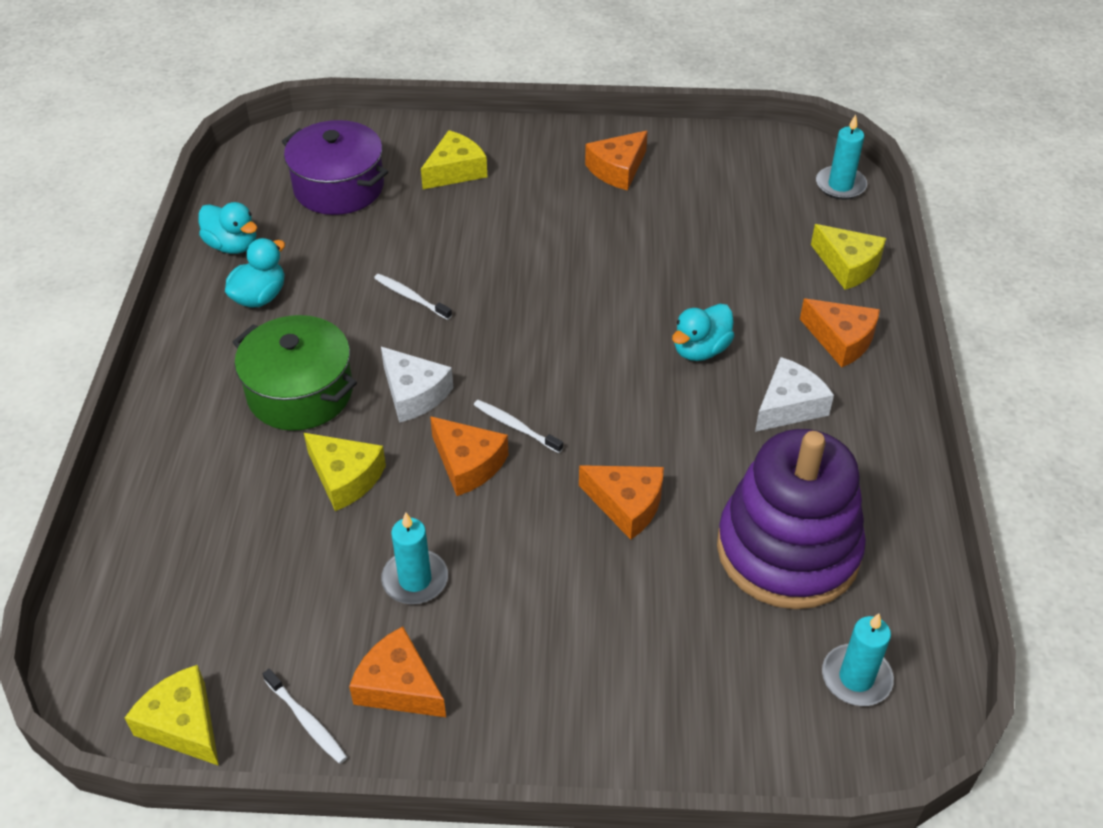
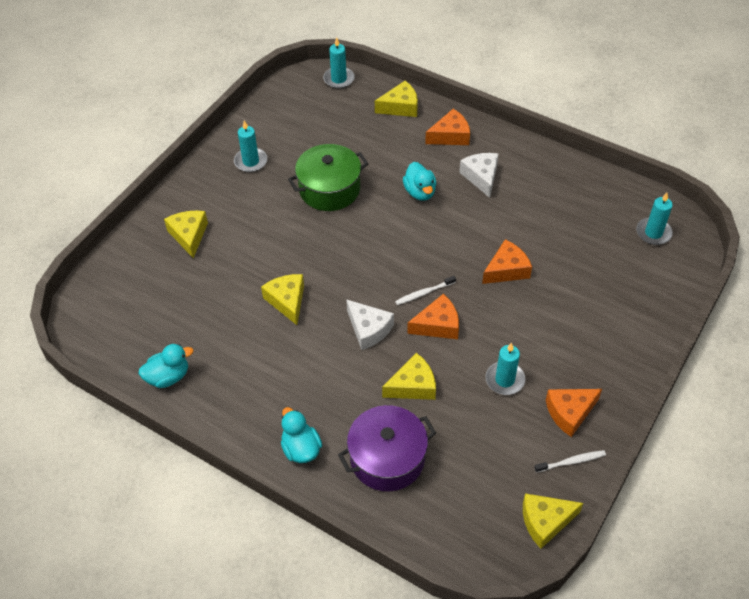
camera: 60 degrees left, 5 degrees up
(260, 297) = (230, 378): turquoise duck -> turquoise duck (301, 449)
(300, 392) = (330, 384): green pot -> green pot (329, 189)
(339, 187) = (156, 300): purple pot -> purple pot (387, 458)
(410, 297) = (287, 301): white toothbrush -> yellow cheese
(414, 394) = (369, 329): white cheese -> white cheese turned 60 degrees clockwise
(617, 169) = (251, 161): orange cheese -> turquoise candle
(788, 550) = (570, 221): purple stacking toy -> none

